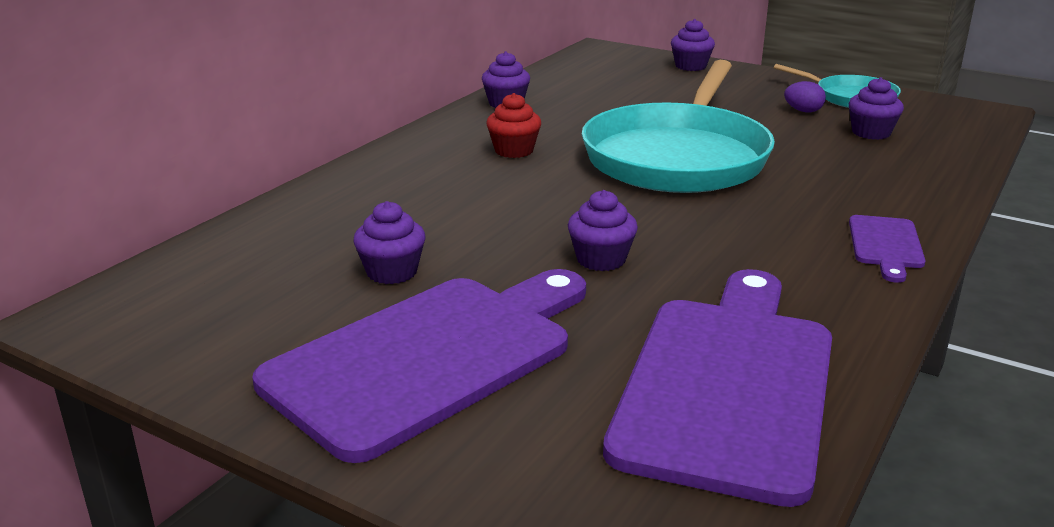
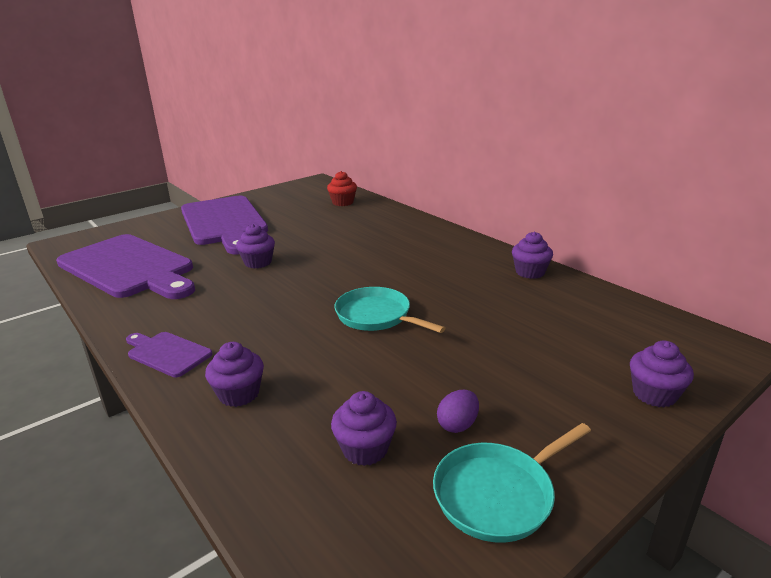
camera: 110 degrees right, 0 degrees up
(392, 272) = (297, 221): purple cupcake -> purple cupcake (239, 394)
(514, 150) = (426, 262): red cupcake -> red cupcake (342, 202)
(678, 157) = (376, 316): turquoise pan -> turquoise pan, size x0.49

